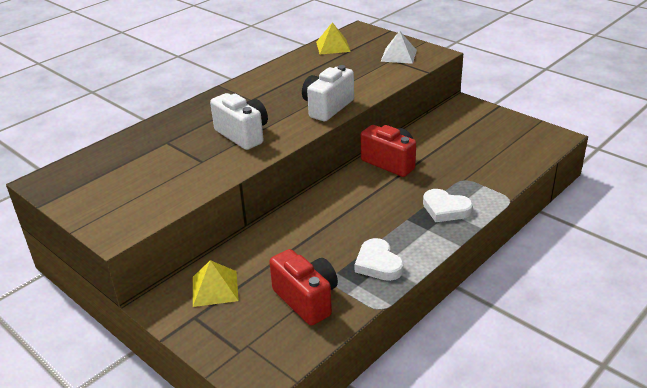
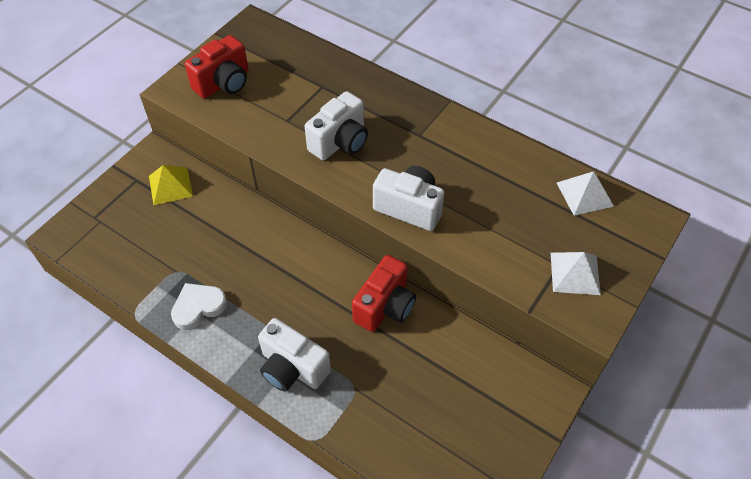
camera: 80 degrees right, 20 degrees up
(306, 300) = (151, 254): red camera -> red camera (224, 83)
(333, 46) = (584, 194): yellow pyramid -> white pyramid
(445, 209) = (292, 368): white heart -> white camera

